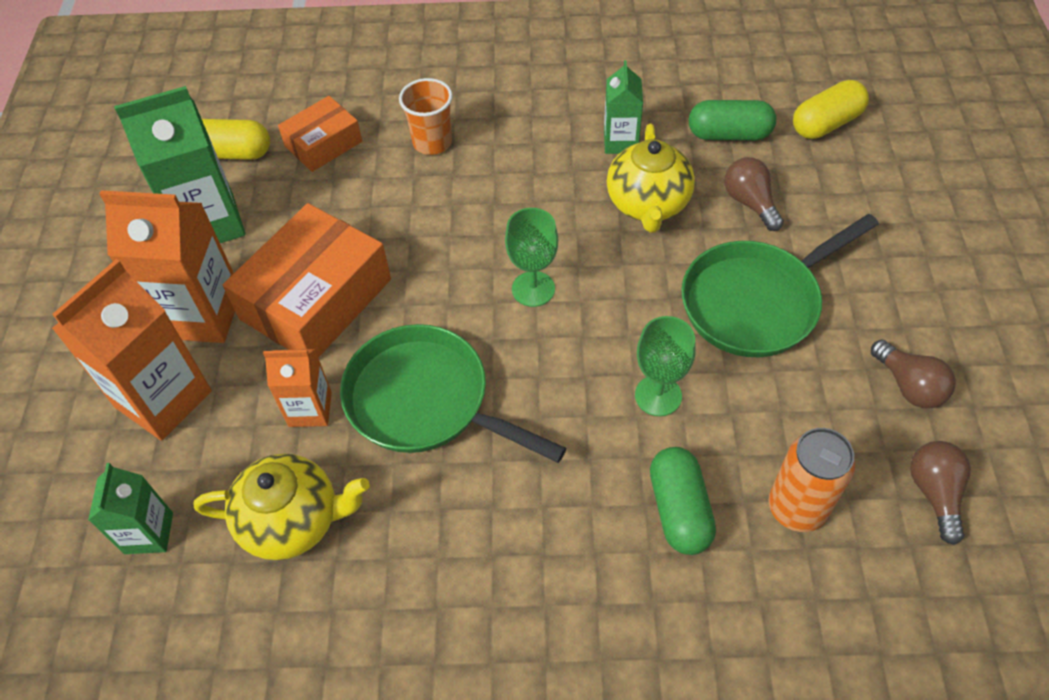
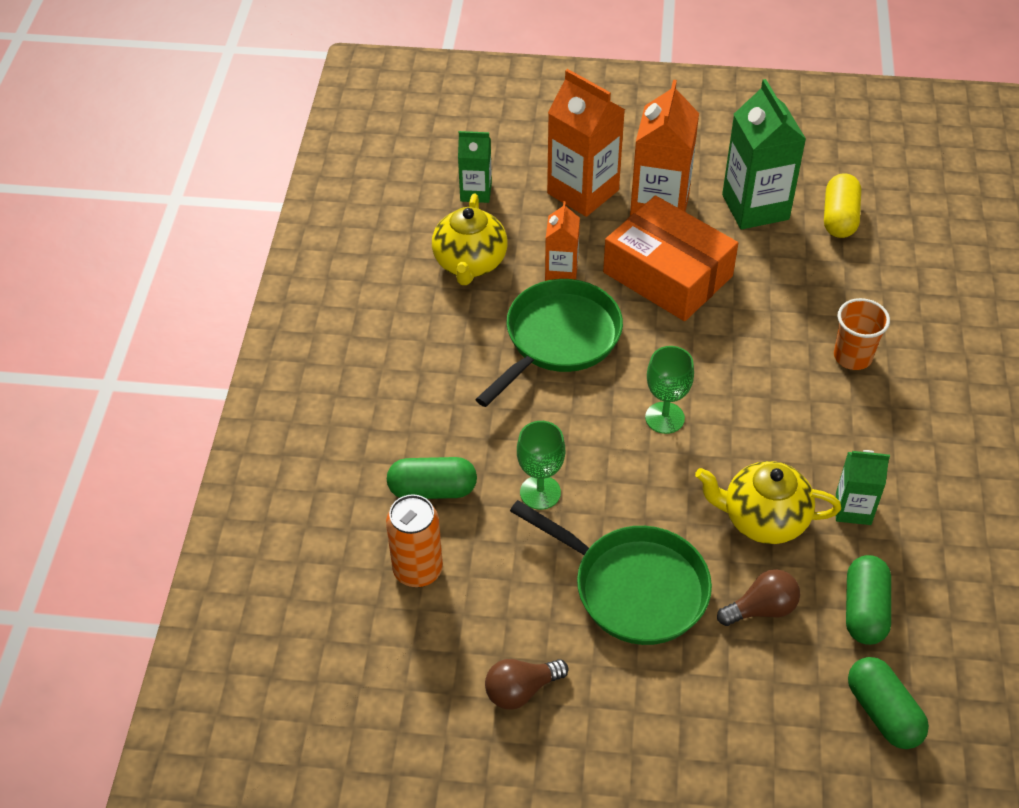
camera: 95 degrees right, 5 degrees down
(323, 144) = (851, 278): orange box -> none
(756, 302) = (632, 587): green pan -> green pan turned 150 degrees clockwise
(826, 124) = (883, 712): yellow capsule -> green capsule
(934, 493) = (410, 677): brown light bulb -> none

